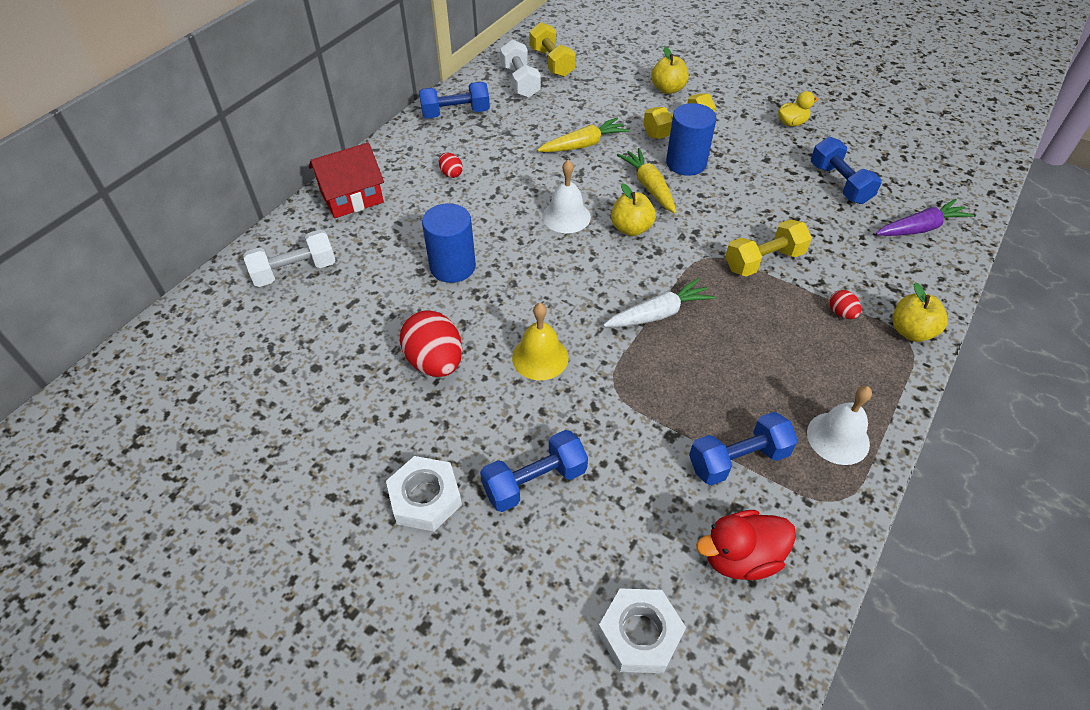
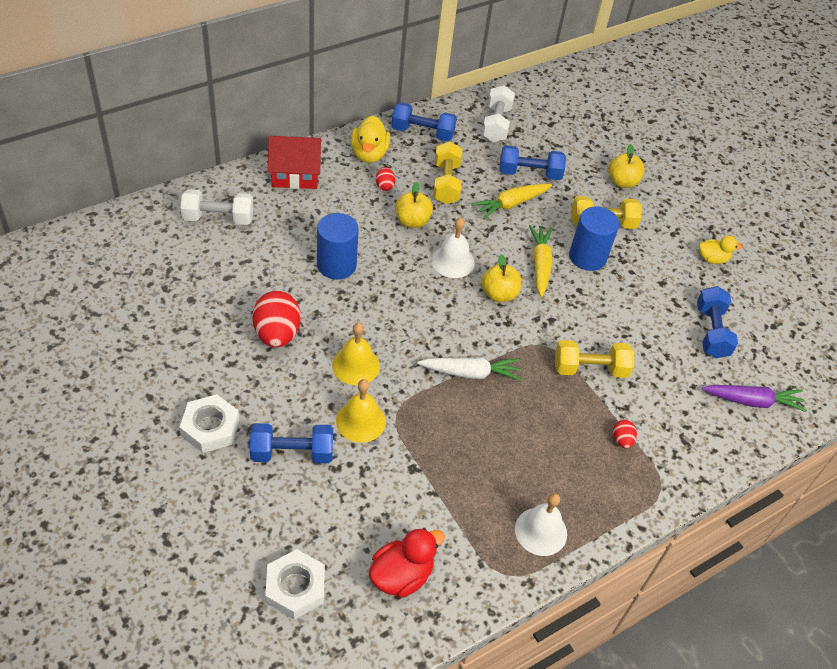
camera: 20 degrees right, 0 degrees up
(416, 150) = (369, 154): none -> yellow duck
(552, 62) = (536, 116): yellow dumbbell -> yellow dumbbell (446, 183)
(583, 145) = (510, 204): yellow carrot -> yellow carrot turned 150 degrees clockwise
(584, 412) = (361, 421): none -> yellow bell
(738, 459) = (451, 509): blue dumbbell -> blue dumbbell (529, 173)
(740, 557) = (401, 575): red duck -> red duck turned 135 degrees clockwise
(911, 331) = (669, 481): yellow apple -> yellow apple (412, 221)

